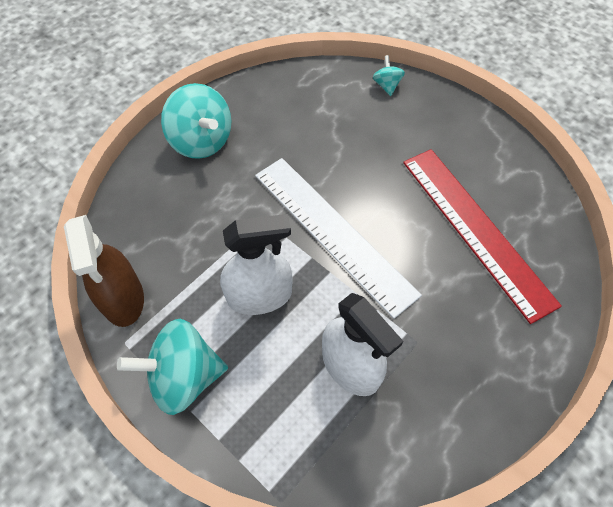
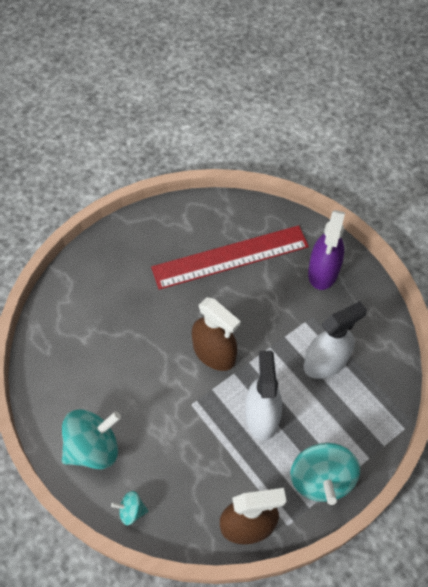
camera: 80 degrees left, 0 degrees up
(333, 232) = (214, 353): white ruler -> brown spray bottle
(387, 85) = (72, 282): turquoise spinning top -> turquoise spinning top (131, 511)
(496, 349) = (323, 271): none -> purple spray bottle

